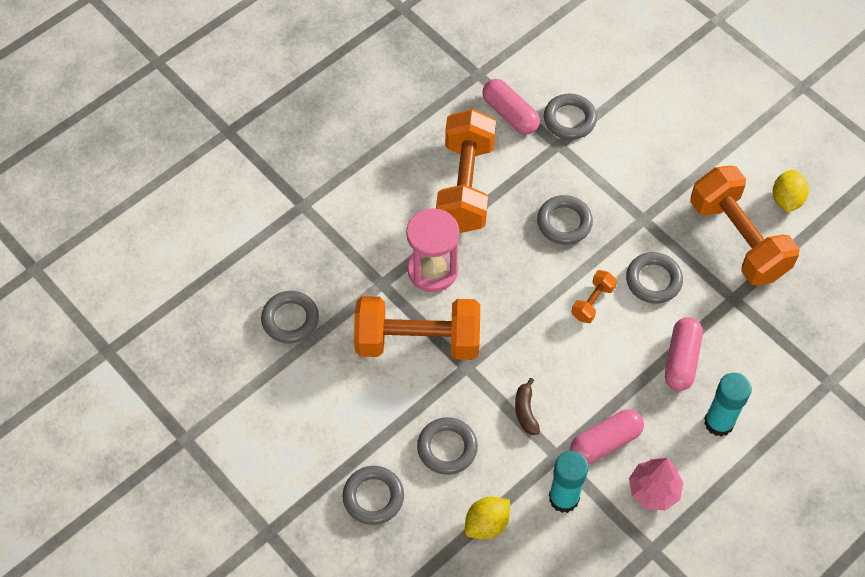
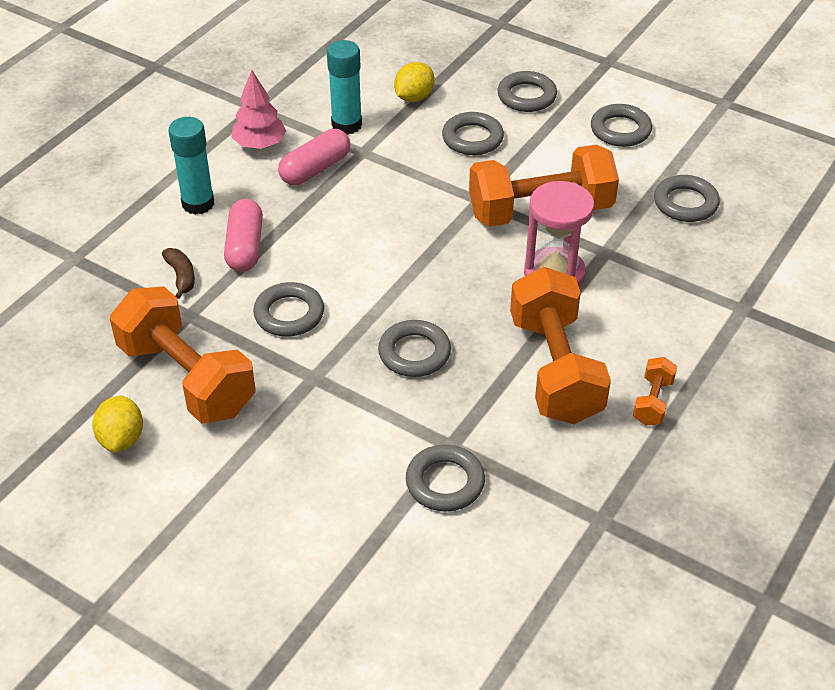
camera: 165 degrees right, 15 degrees down
(303, 424) = (620, 130): none -> grey ring
(510, 114) = (532, 471): pink capsule -> none
(525, 411) = (404, 177): brown banana -> brown banana (181, 276)
(592, 302) = (357, 279): orange dumbbell -> orange dumbbell (653, 402)

